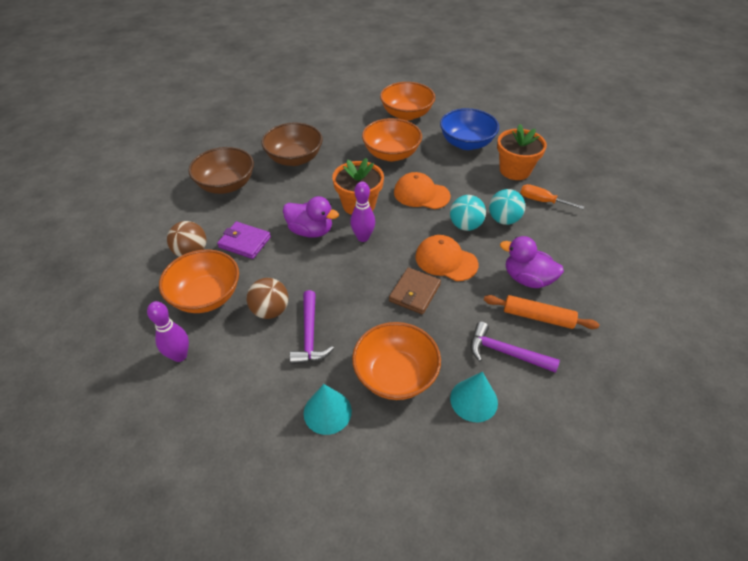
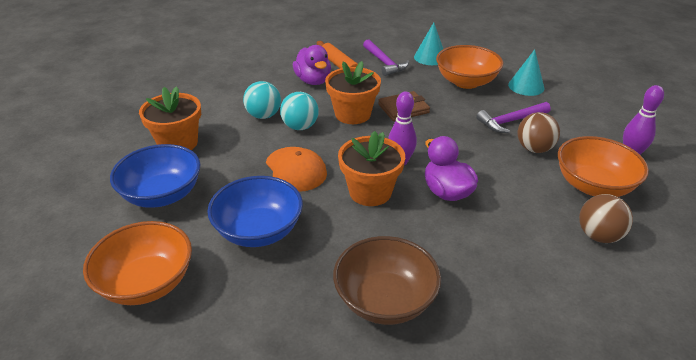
camera: 140 degrees left, 10 degrees down
(226, 185) = (516, 311): brown bowl -> none
(244, 242) = (528, 216): purple wallet -> none
(310, 335) = (510, 121): purple hammer -> purple hammer turned 150 degrees counterclockwise
(391, 154) = (259, 231): orange bowl -> blue bowl
(446, 260) = (352, 114): orange cap -> orange flower pot
(542, 201) = (209, 112): orange screwdriver -> none

